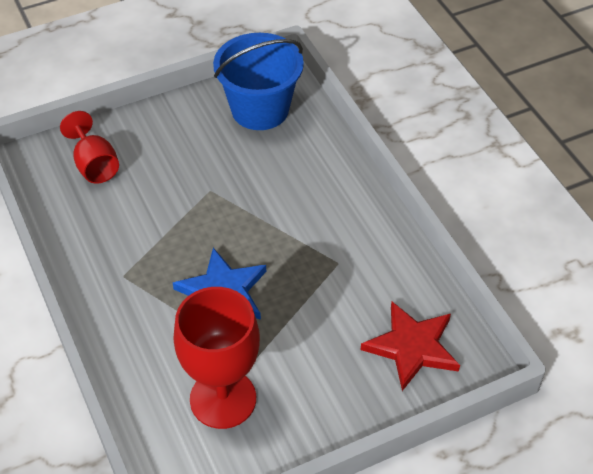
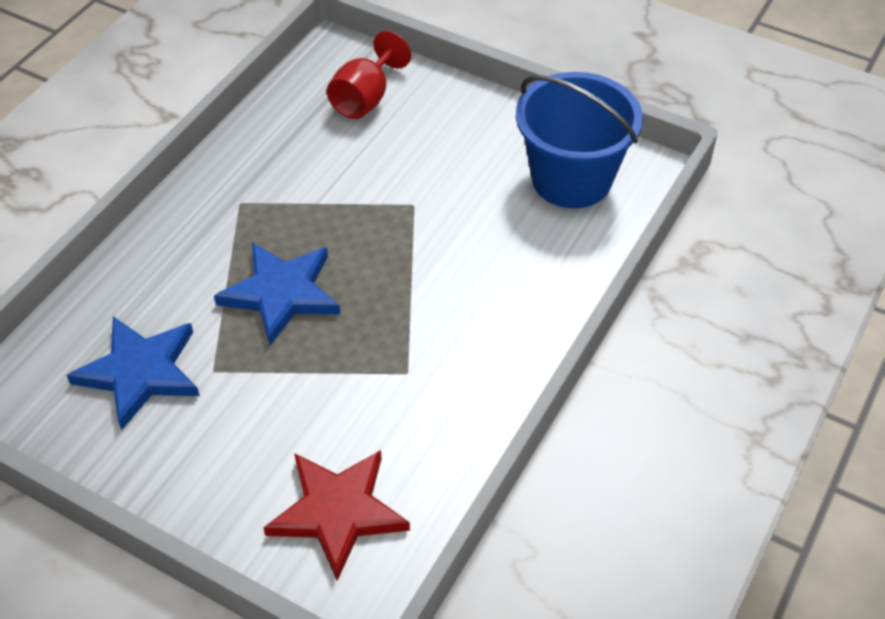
camera: 55 degrees right, 0 degrees up
(223, 399) = (140, 372): red goblet -> blue star

